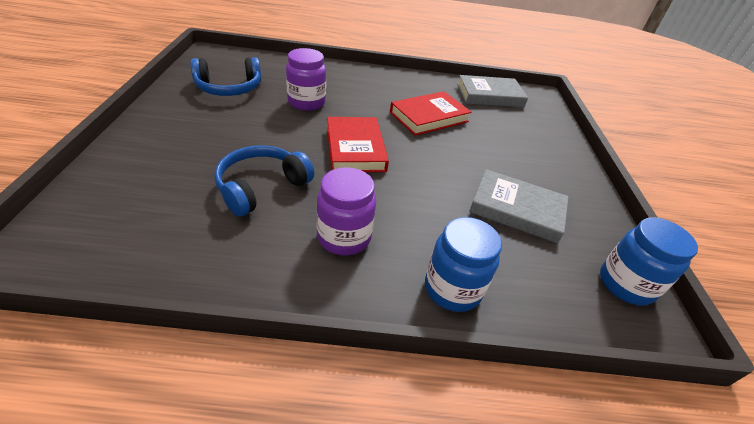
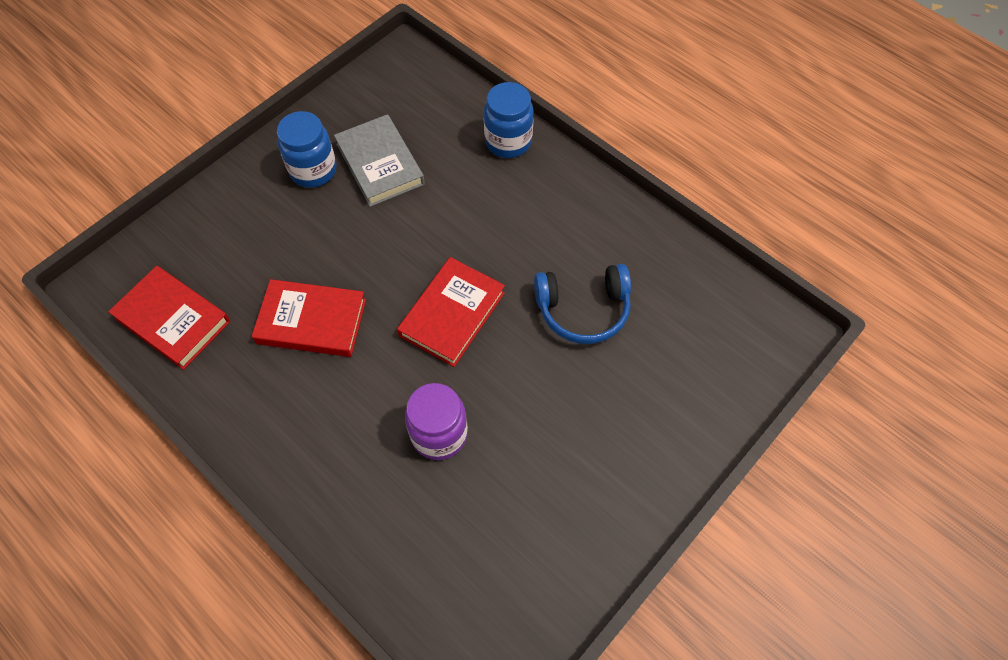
camera: 135 degrees left, 20 degrees up
(229, 88) = (520, 530): blue headphones -> none
(344, 237) = (549, 219): purple jar -> none
(489, 95) = (173, 320): grey book -> red book
(625, 284) = (385, 77): blue jar -> blue jar (313, 170)

